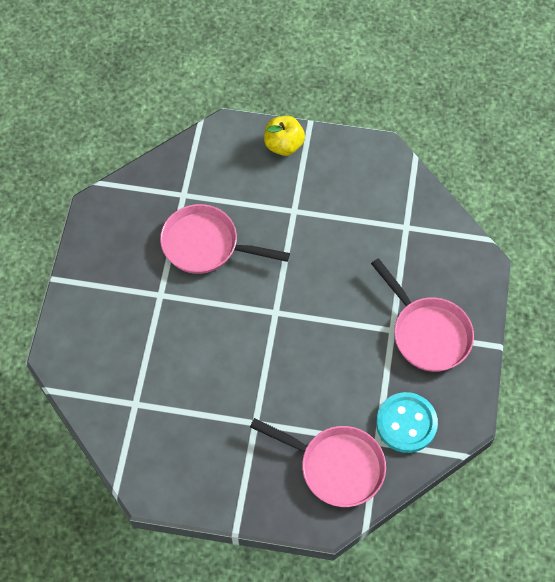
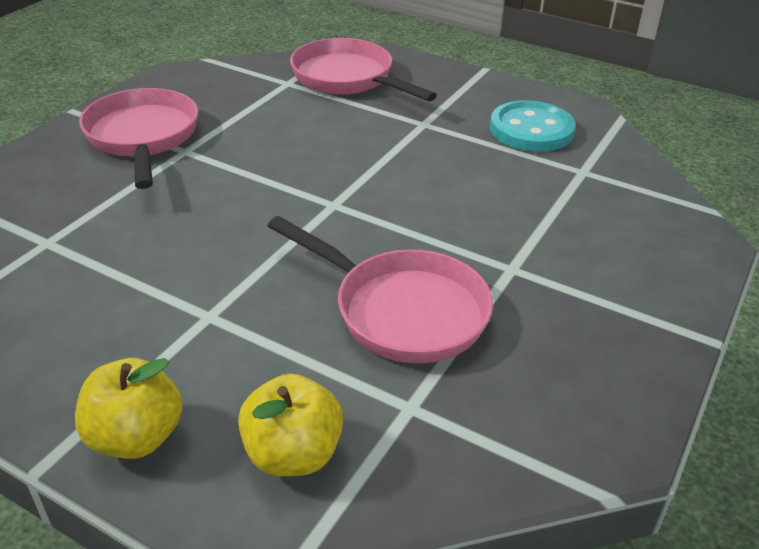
camera: 160 degrees left, 25 degrees down
(220, 159) = (293, 454): none -> yellow apple
(406, 423) = (242, 86): turquoise button -> turquoise button (531, 130)

